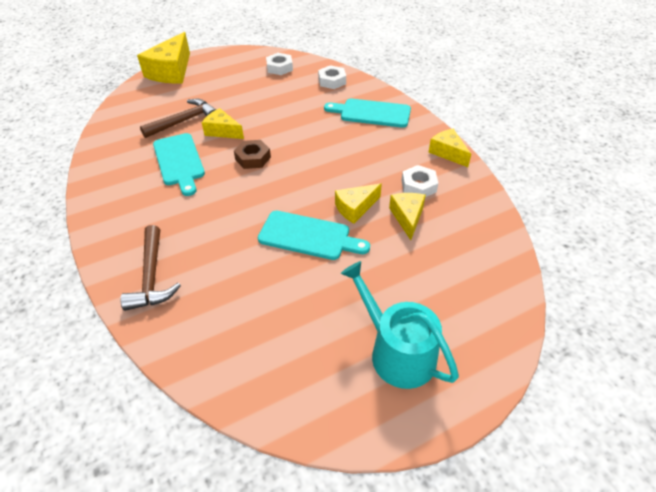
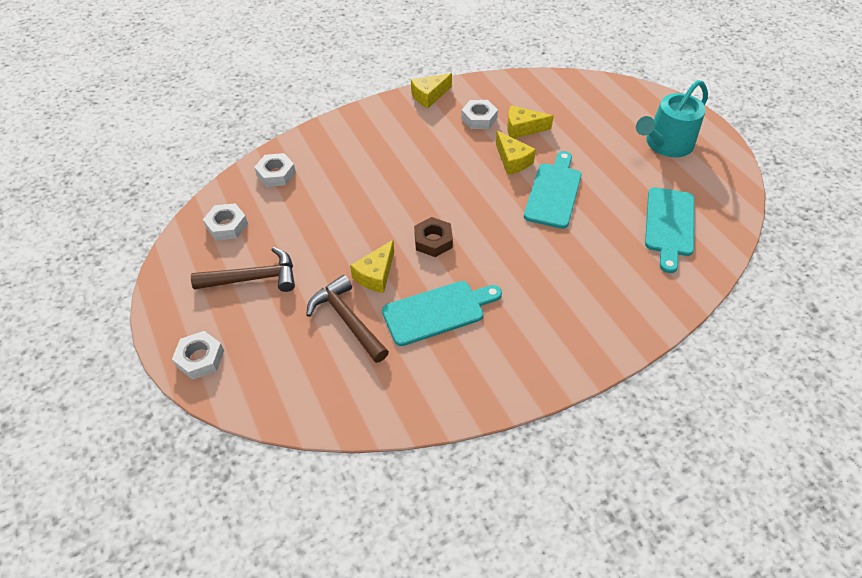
camera: 90 degrees left, 5 degrees up
(152, 277) = (625, 306): brown hammer -> brown hammer (253, 278)
(171, 71) = (200, 358): yellow cheese -> white nut
(372, 113) = (353, 143): turquoise cutting board -> turquoise cutting board (669, 225)

